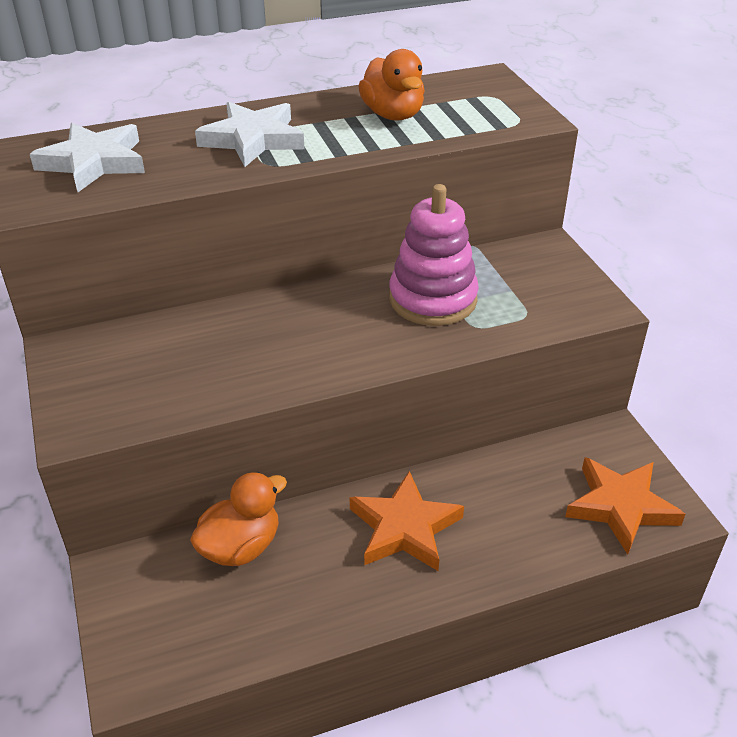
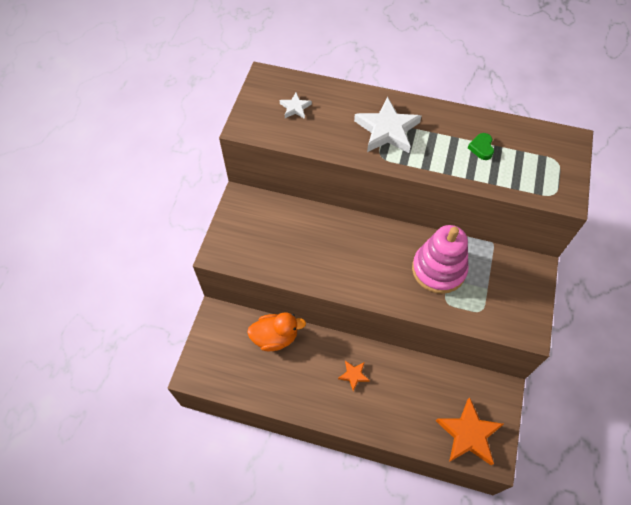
camera: 35 degrees right, 20 degrees up
(94, 162) = (295, 108): white star -> white star, size x0.50
(393, 115) = (481, 148): orange duck -> green heart
(404, 527) = (354, 375): orange star -> orange star, size x0.50

